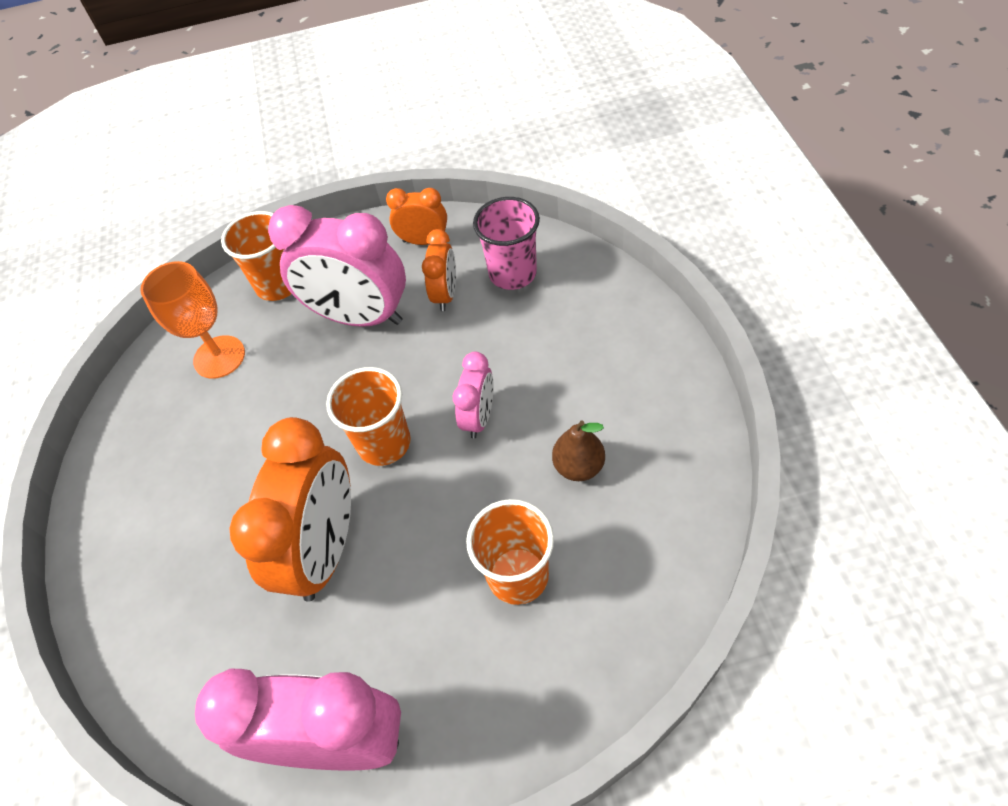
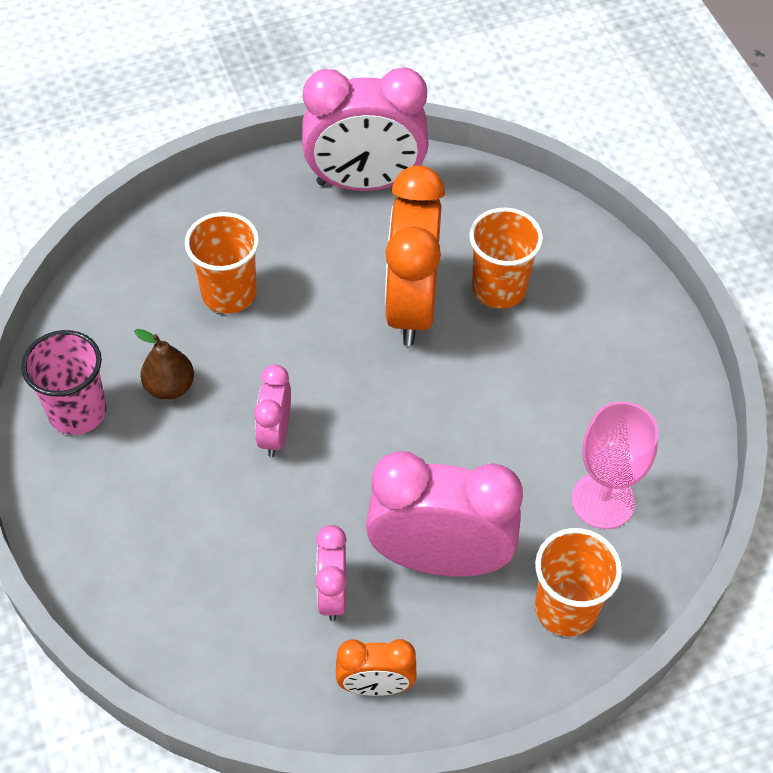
camera: 165 degrees right, 0 degrees up
(219, 357) = (603, 500): orange goblet -> pink goblet
(384, 443) = (375, 404): orange cup -> orange cup (499, 288)
(445, 294) = (332, 594): orange clock -> pink clock
(512, 273) = (245, 628): pink cup -> pink cup (77, 412)

